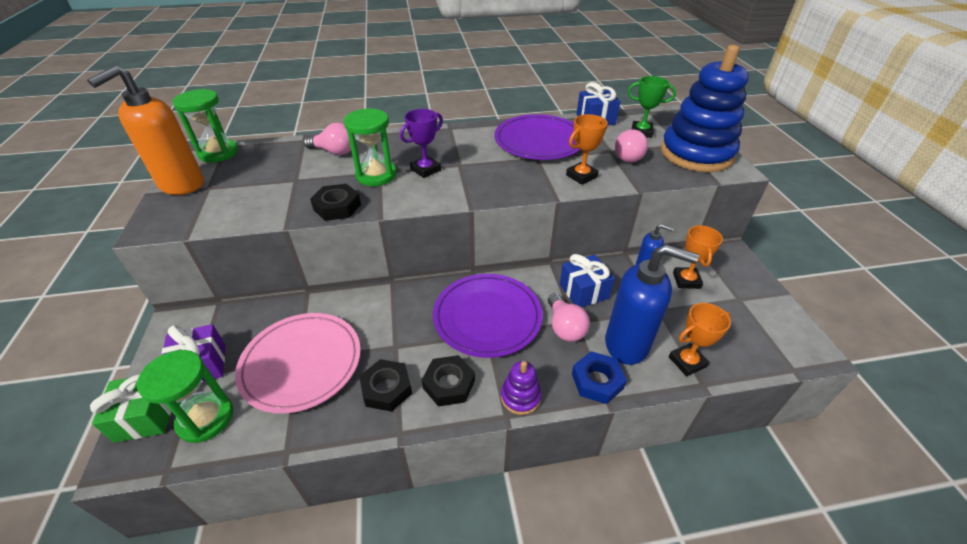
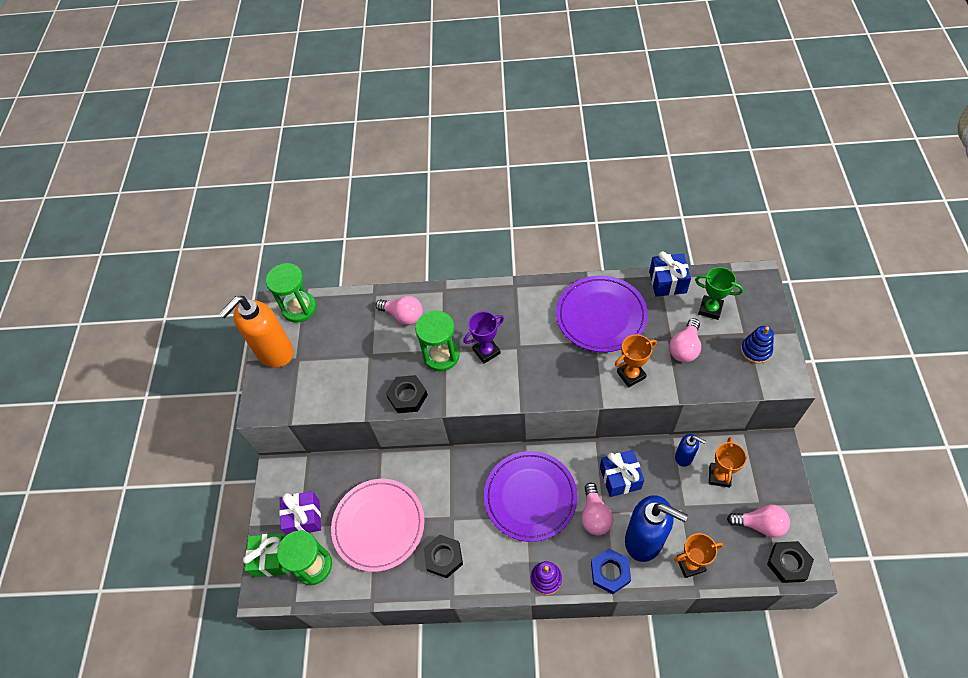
camera: 15 degrees right, 15 degrees up
(449, 384) = (491, 560): black nut -> black nut (788, 563)
(696, 154) = (755, 350): blue stacking toy -> blue stacking toy, size x0.42
(746, 317) = (760, 524): none -> pink light bulb

